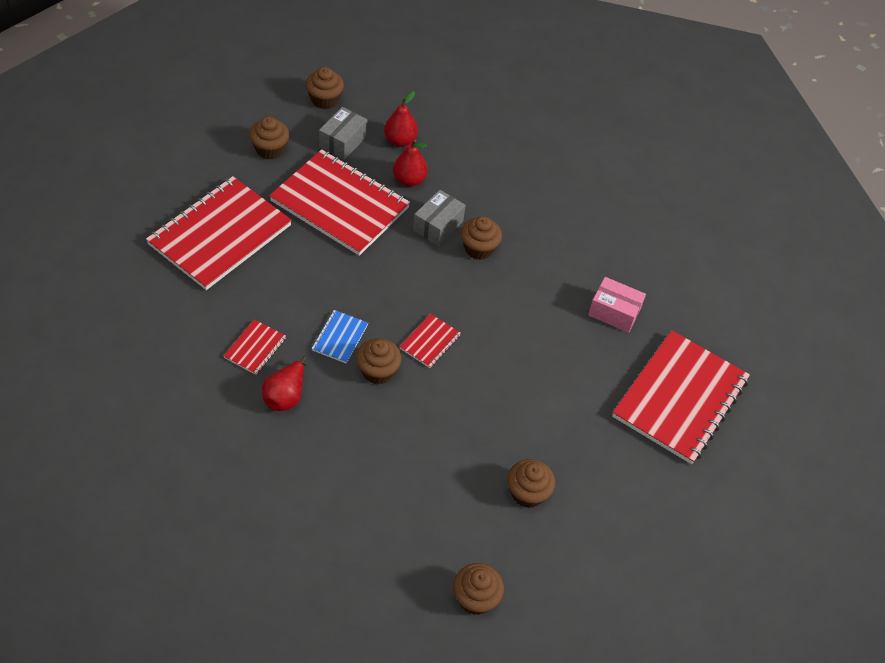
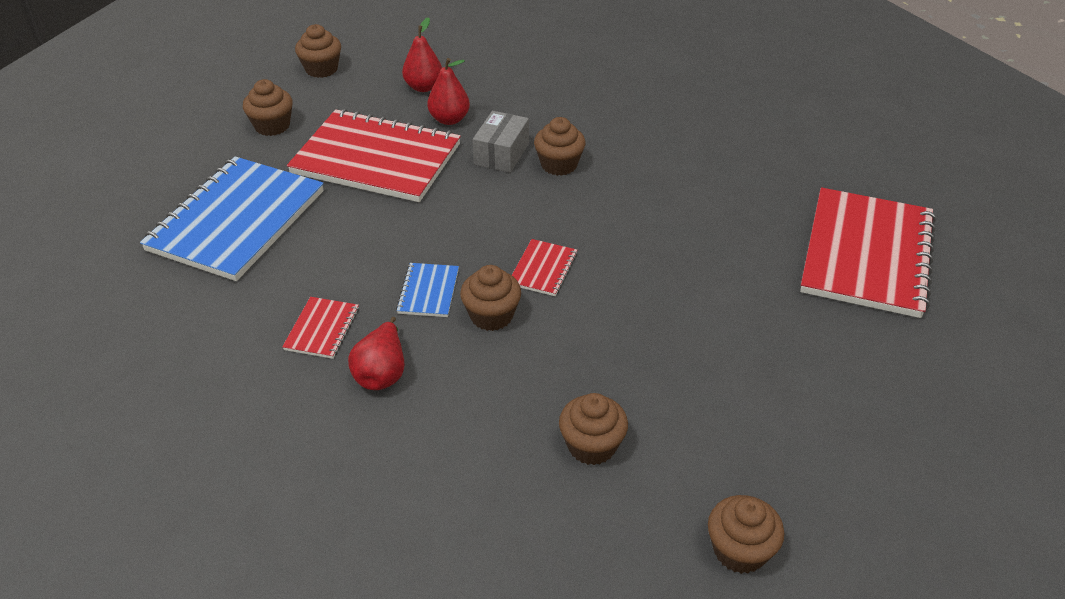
camera: 10 degrees left, 10 degrees down
(220, 235) = (237, 221): red notebook -> blue notebook
(343, 141) = (357, 101): grey box -> none
(527, 493) = (743, 402): brown cupcake -> brown cupcake (591, 446)
(614, 312) = (744, 189): pink box -> none

